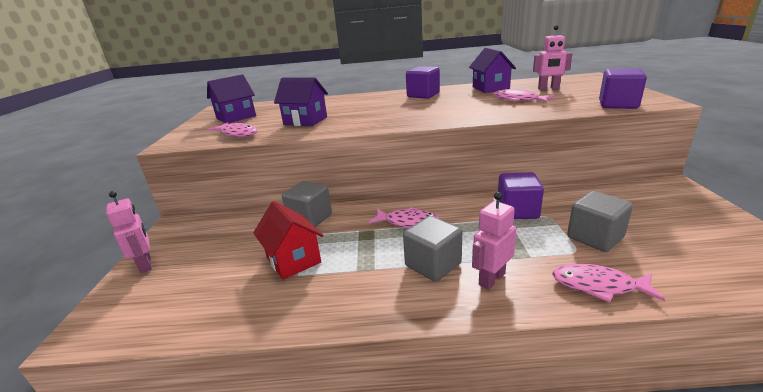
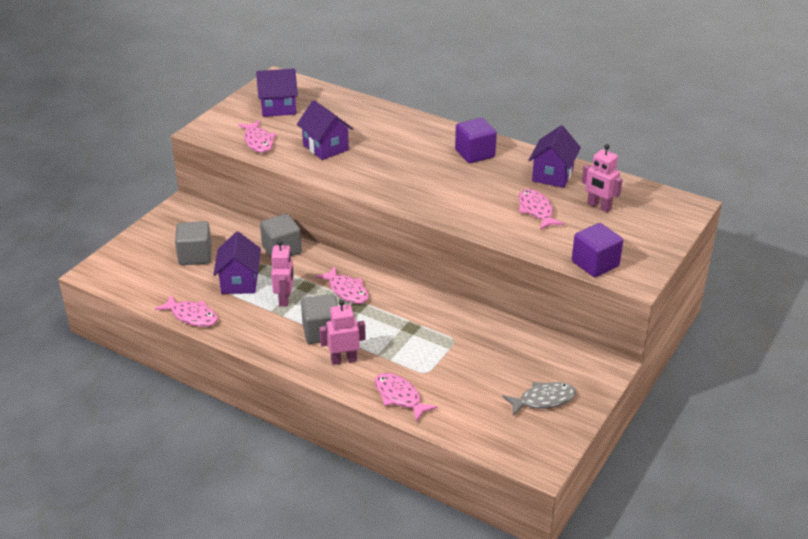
camera: 30 degrees right, 10 degrees up
(146, 264) = (147, 237): pink robot -> pink robot (284, 299)
(266, 320) = (192, 316): none -> pink fish
(293, 260) = (239, 282): red house -> purple house
(517, 211) = (439, 323): purple cube -> none
(595, 237) = (456, 371): grey cube -> grey cube (195, 256)
(693, 224) = (543, 400): none -> grey fish

